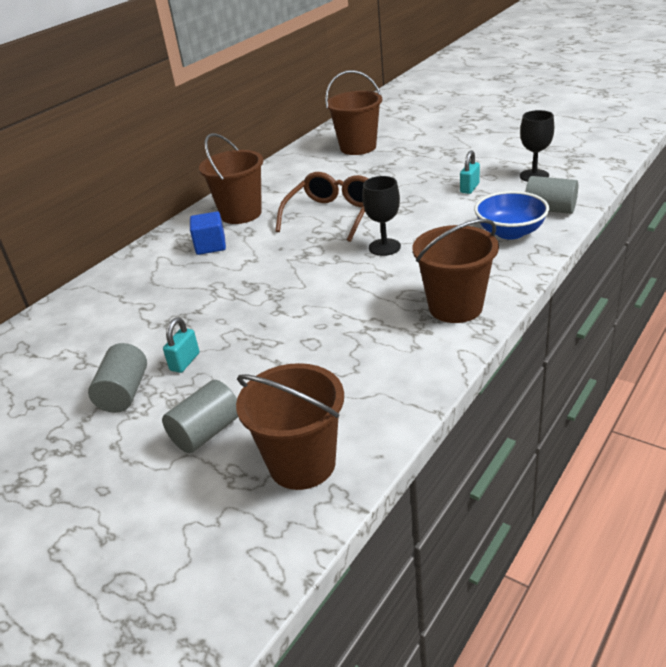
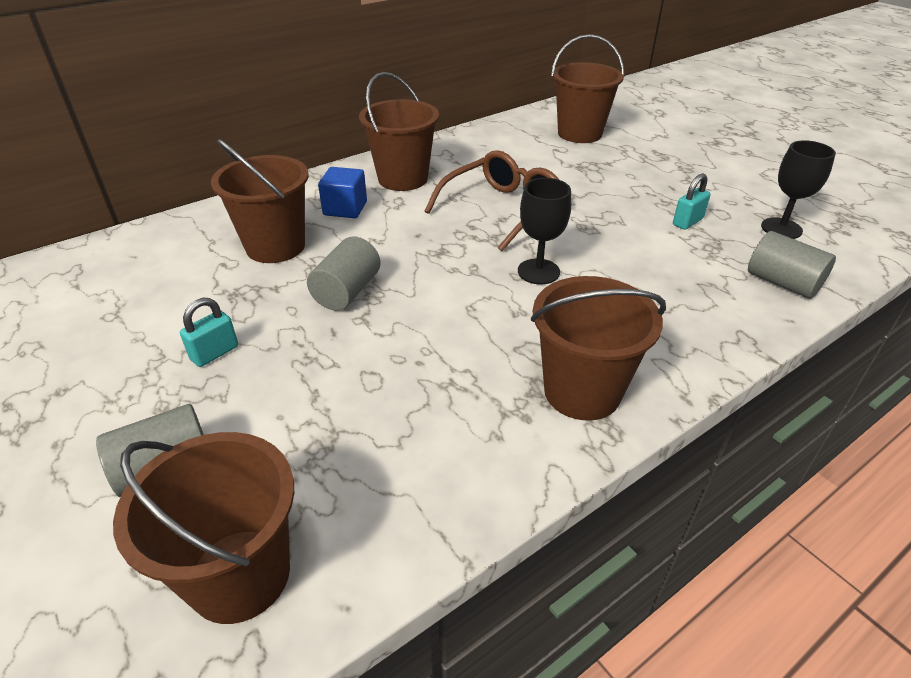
camera: 15 degrees right, 5 degrees up
(124, 393) = (122, 372): grey cylinder -> grey cylinder (347, 291)
(175, 285) = (275, 246): none -> brown bucket
(510, 232) = (711, 300): blue bowl -> none

